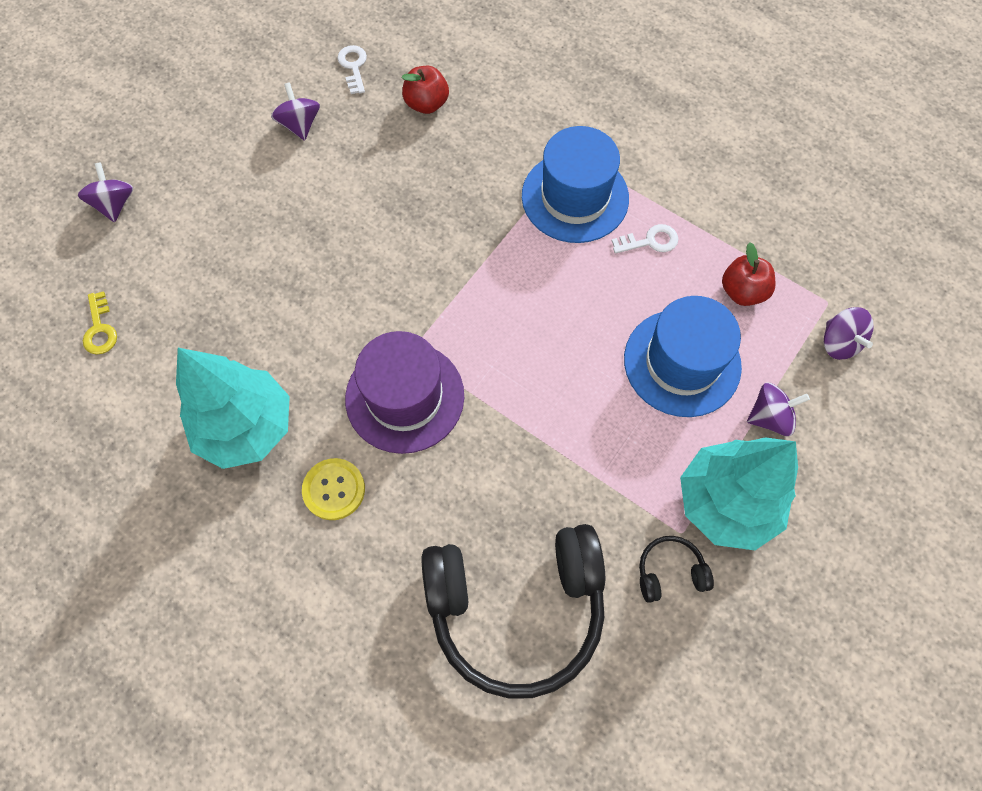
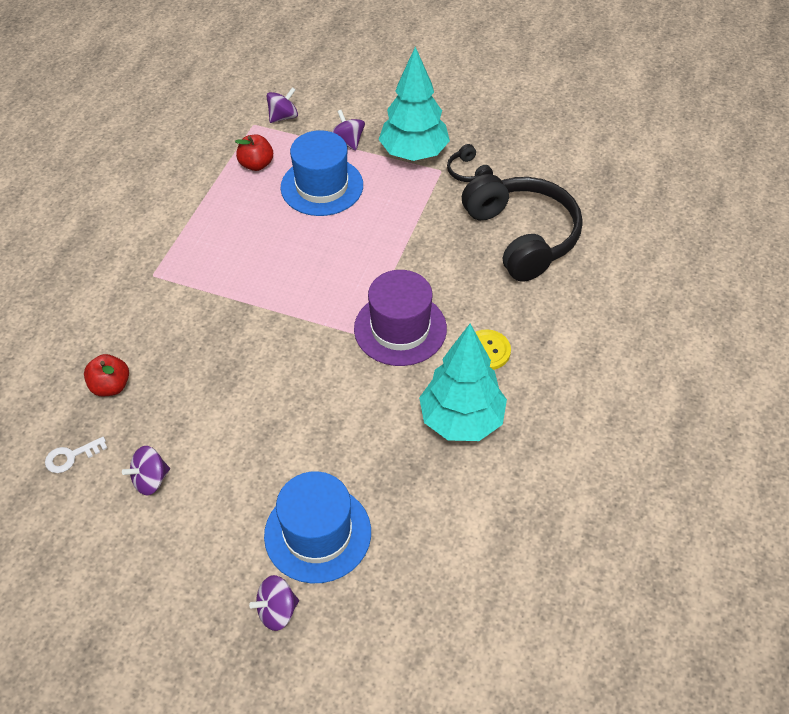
camera: 105 degrees left, 15 degrees down
(100, 329) = (413, 565): yellow key -> none
(575, 197) = (194, 266): blue hat -> blue hat (317, 533)
(650, 241) = (225, 217): white key -> none

